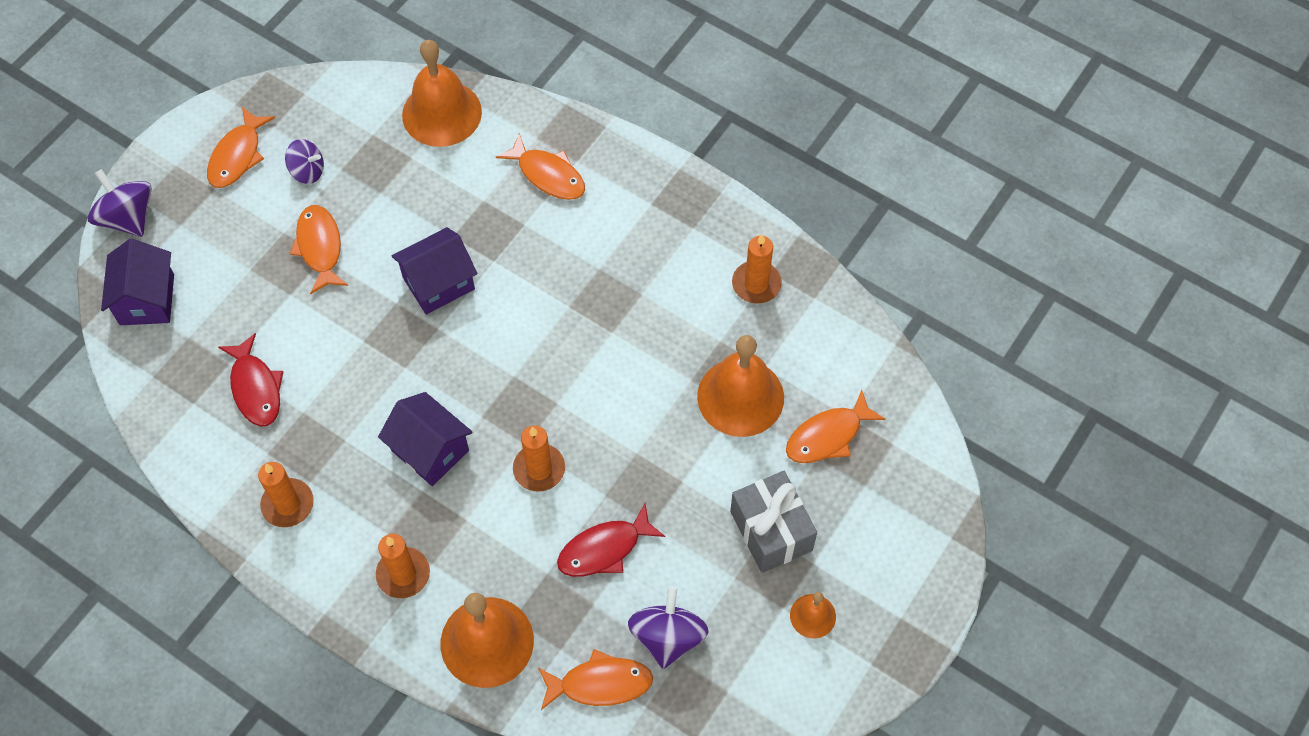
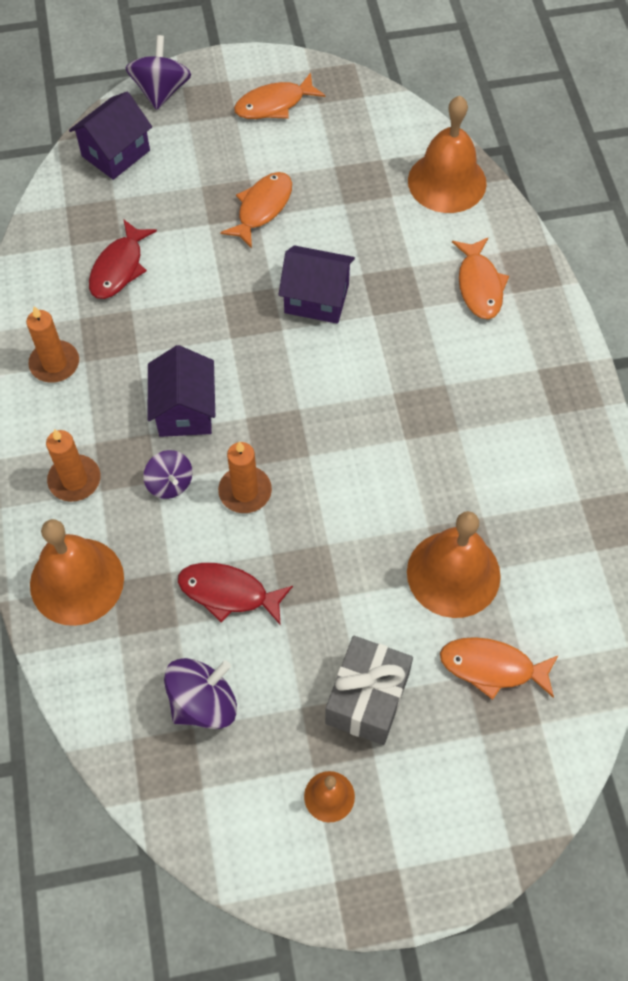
camera: 45 degrees right, 0 degrees up
(307, 171) = (309, 150): purple spinning top -> purple spinning top (170, 483)
(600, 683) = (119, 689): orange fish -> none
(756, 284) = (558, 498): orange candle -> none

